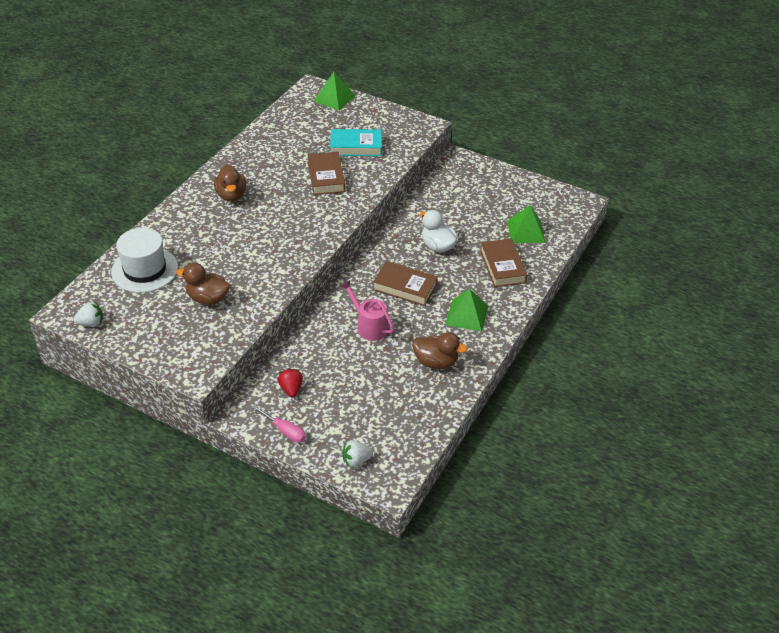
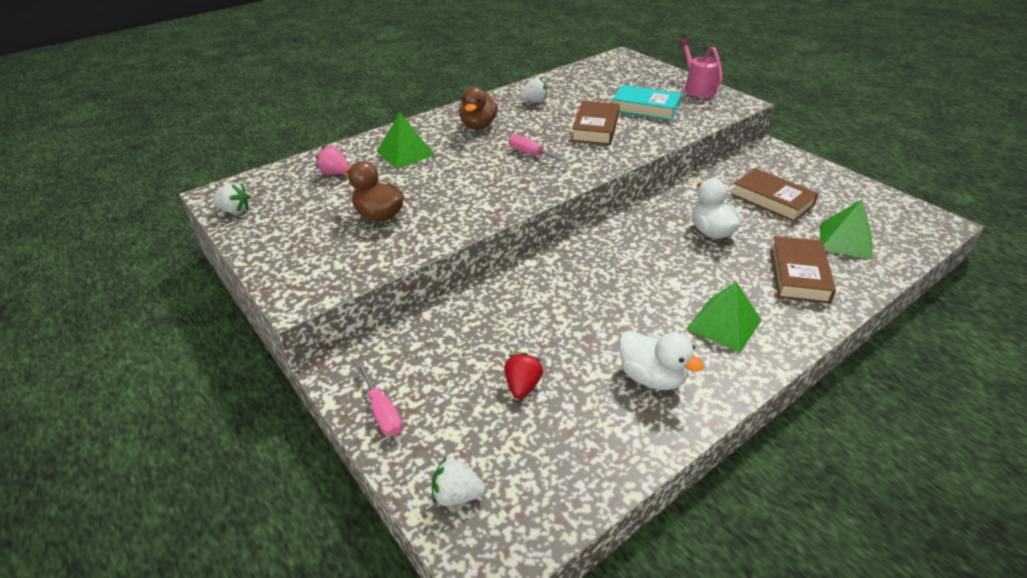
camera: 25 degrees right, 5 degrees down
(145, 270) = (335, 173): white hat -> pink strawberry
(263, 158) = (534, 102): none -> white strawberry
(289, 215) = (531, 154): none -> pink screwdriver
(291, 389) = (427, 356): red strawberry -> red strawberry (522, 386)
(334, 98) = (641, 67): green pyramid -> green pyramid (405, 153)
(368, 326) = (575, 303): pink watering can -> pink watering can (697, 88)
(405, 287) = (647, 268): brown book -> brown book (772, 200)
(436, 362) = (652, 377): brown duck -> white duck

